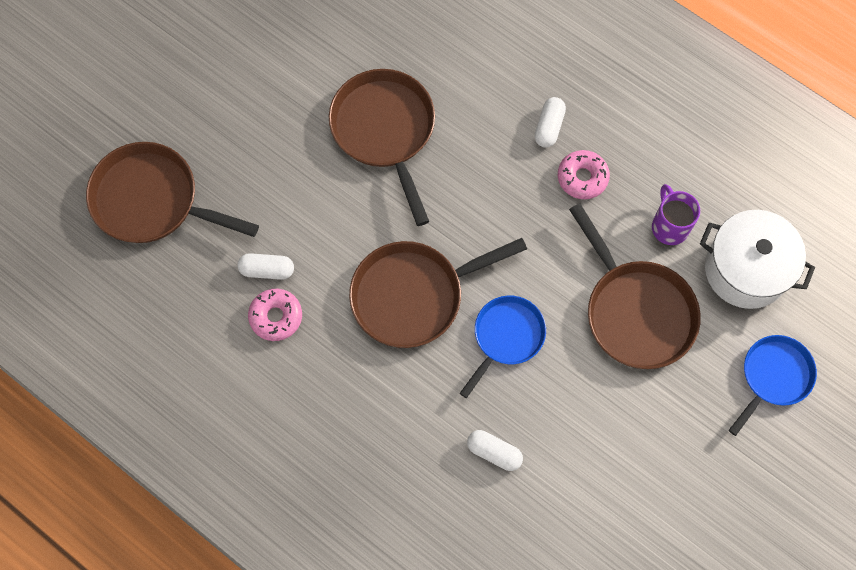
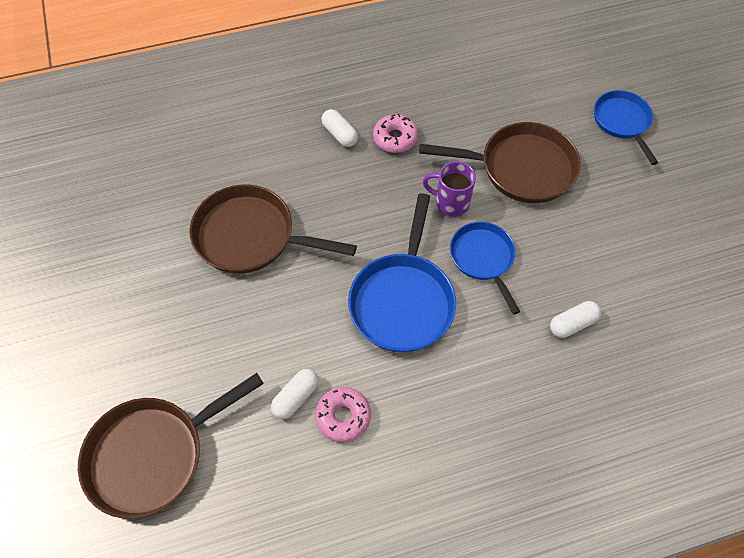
camera: 55 degrees left, 10 degrees down
(414, 295) = (403, 300): brown pan -> blue pan
(669, 226) = (471, 112): purple mug -> purple mug (450, 202)
(746, 269) = (534, 91): white pot -> none

